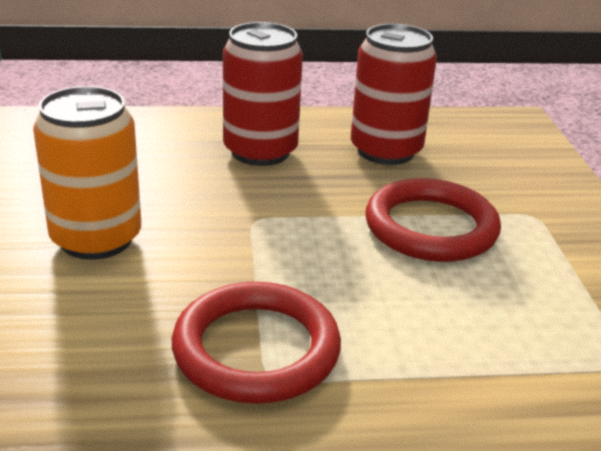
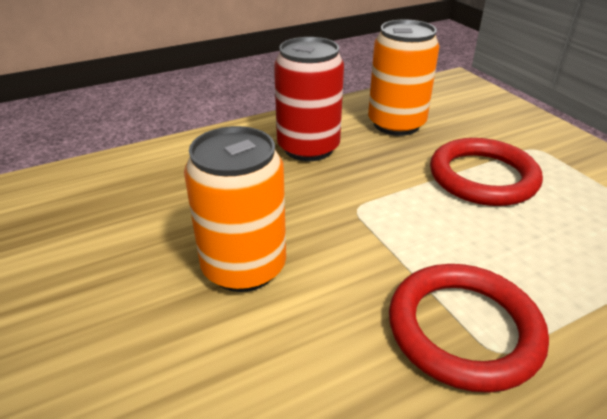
camera: 20 degrees left, 5 degrees up
(386, 151) = (396, 124): red can -> orange can

